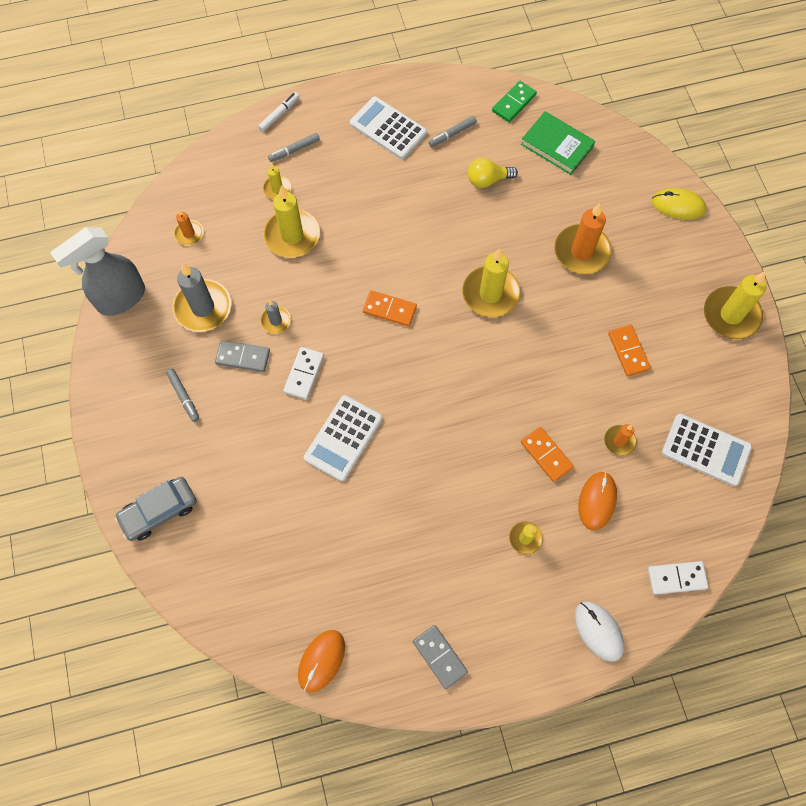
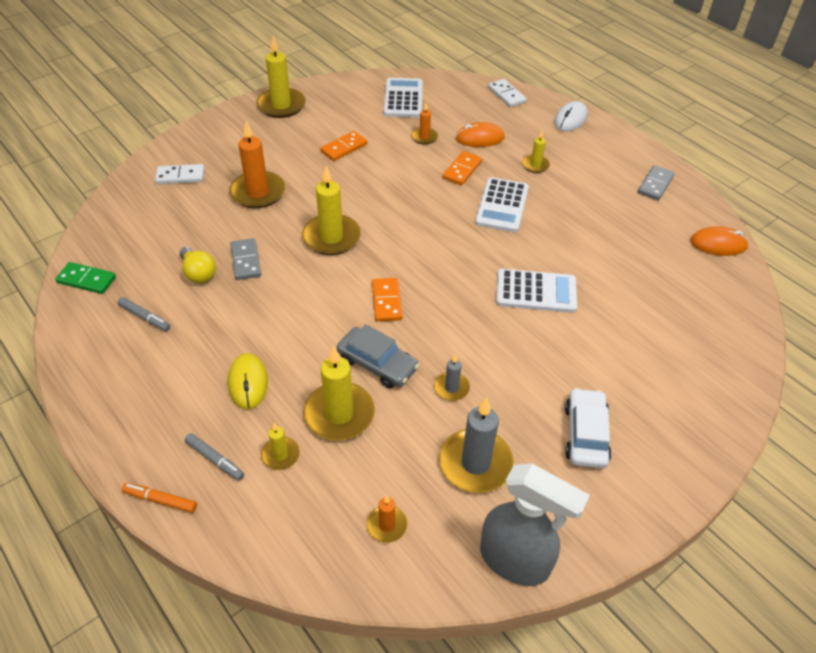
camera: 115 degrees left, 20 degrees down
(159, 511) = (708, 402): grey car -> grey car (377, 364)
(183, 396) = (585, 434): grey marker -> white car
(243, 357) = (509, 400): grey domino -> grey domino (246, 261)
(279, 114) = (160, 500): white marker -> orange marker
(304, 374) = (494, 342): white domino -> white domino (180, 176)
(388, 128) = (152, 376): white calculator -> white calculator (502, 205)
(557, 145) = (137, 235): green book -> none
(678, 205) = (183, 148): yellow mouse -> yellow mouse (248, 383)

